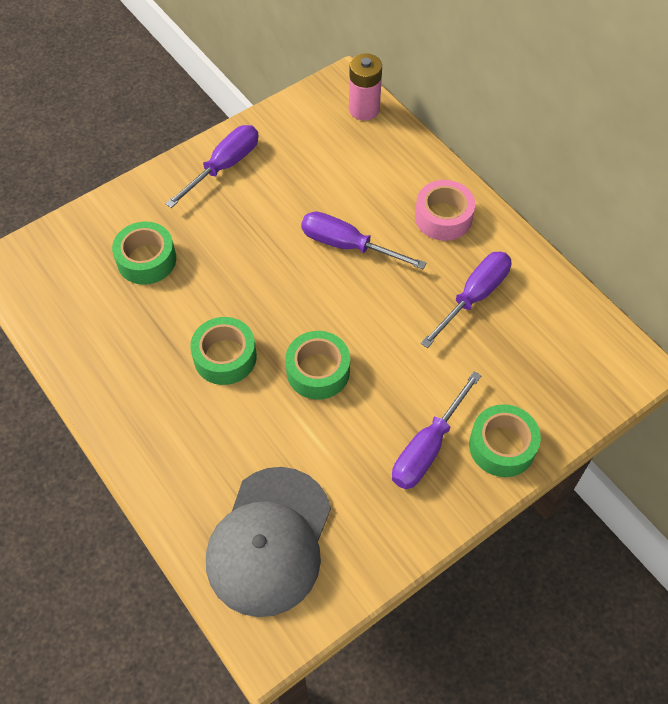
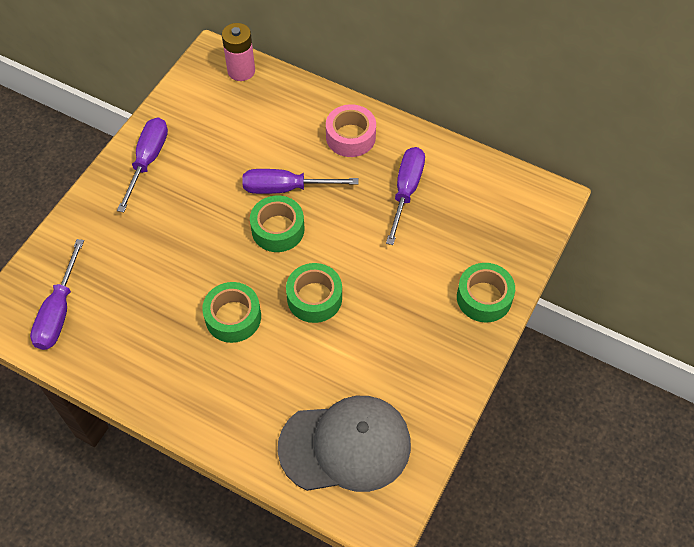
camera: 25 degrees left, 0 degrees up
(146, 260) = (123, 264): green tape -> green tape (278, 229)
(269, 541) = (345, 446): grey cap -> grey cap turned 90 degrees counterclockwise
(427, 448) = (429, 322): purple screwdriver -> purple screwdriver (59, 312)

